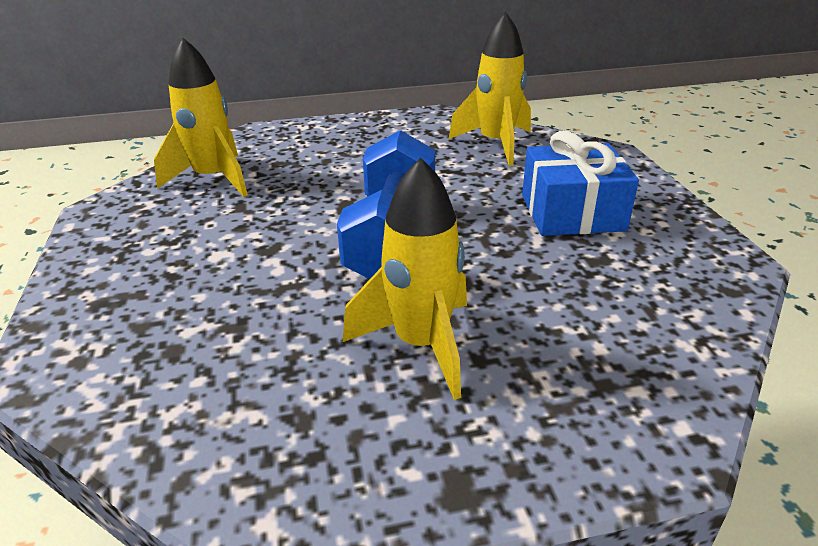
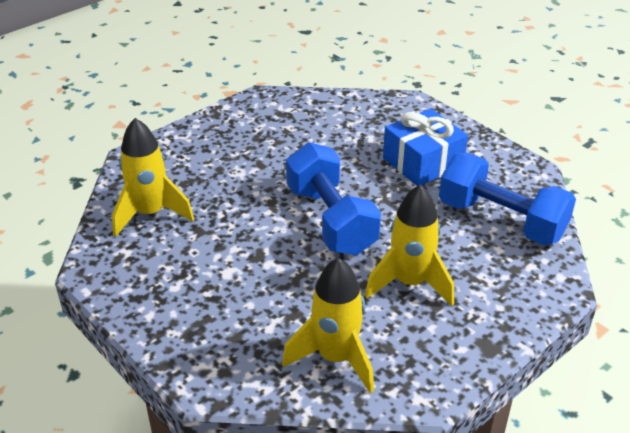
camera: 30 degrees left, 5 degrees up
(496, 144) = (330, 117): yellow rocket -> yellow rocket (335, 358)
(634, 310) = (501, 220): none -> blue dumbbell

